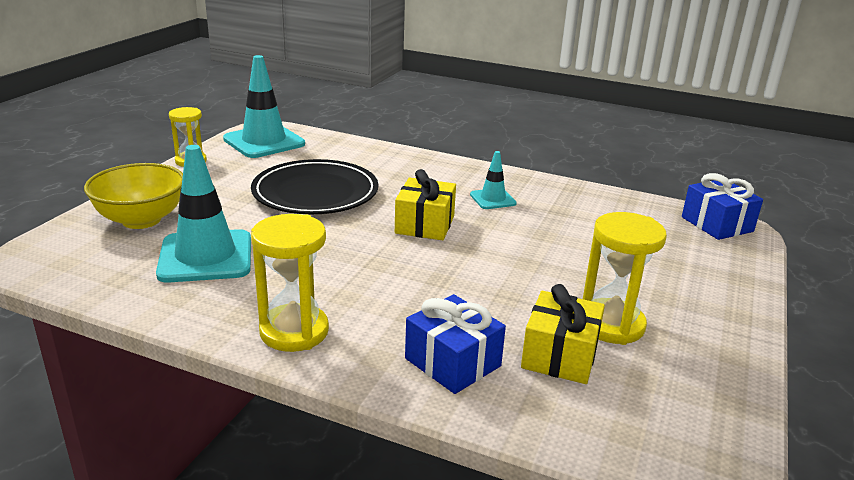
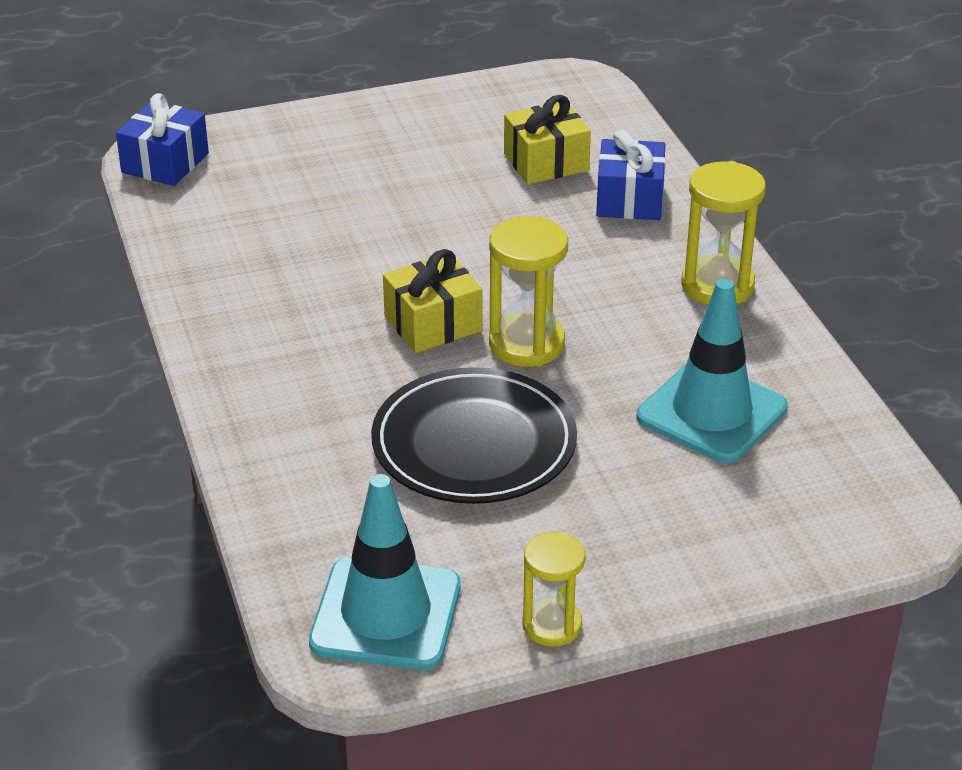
camera: 130 degrees left, 10 degrees up
(141, 220) = (732, 518): yellow bowl -> none
(493, 199) = (297, 313): turquoise traffic cone -> none
(611, 325) = (465, 156): yellow hourglass -> yellow hourglass (526, 344)

